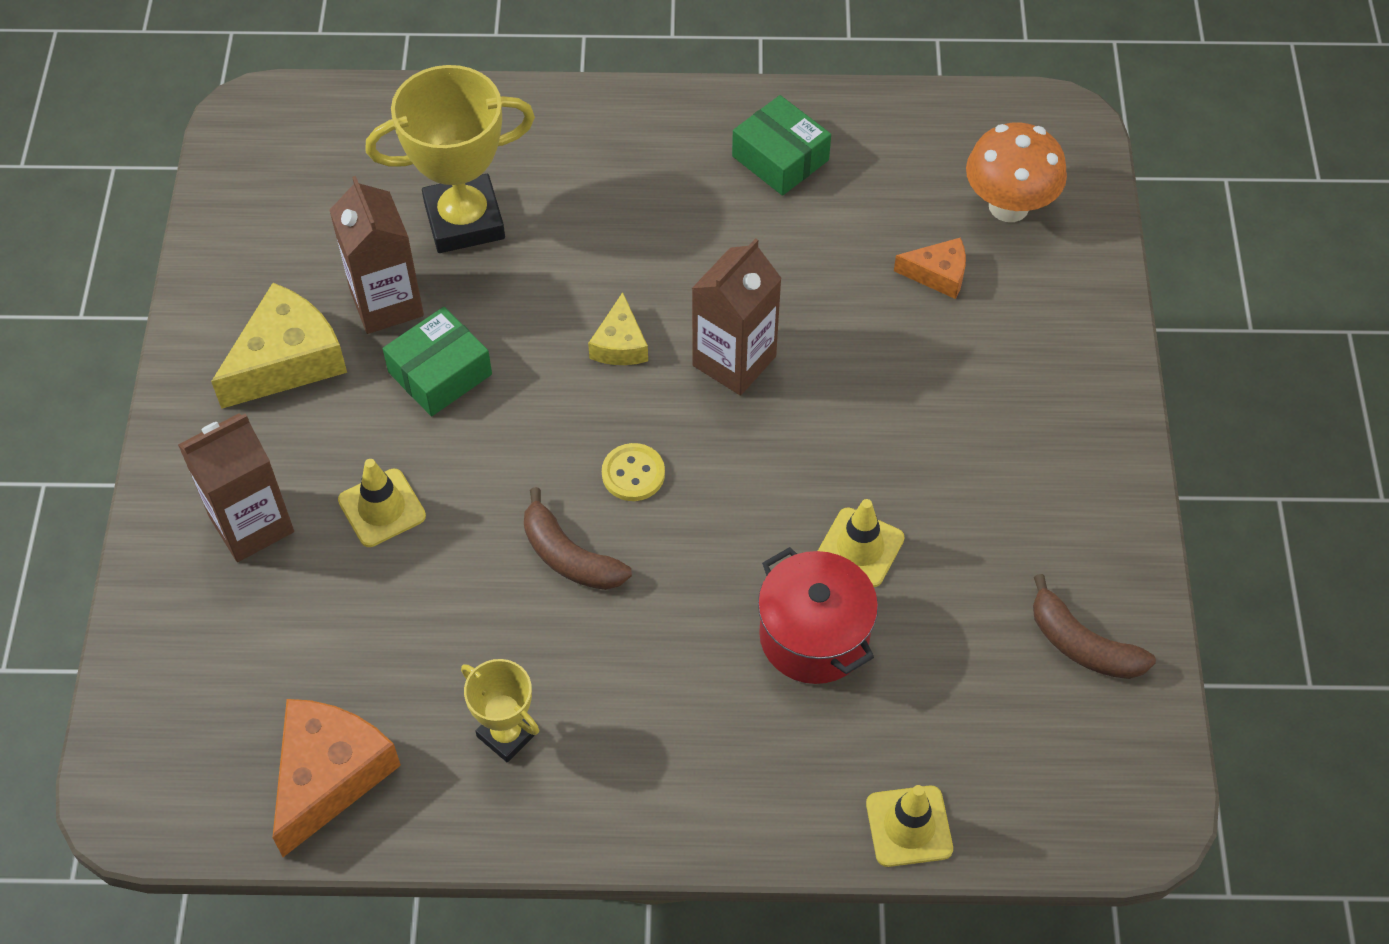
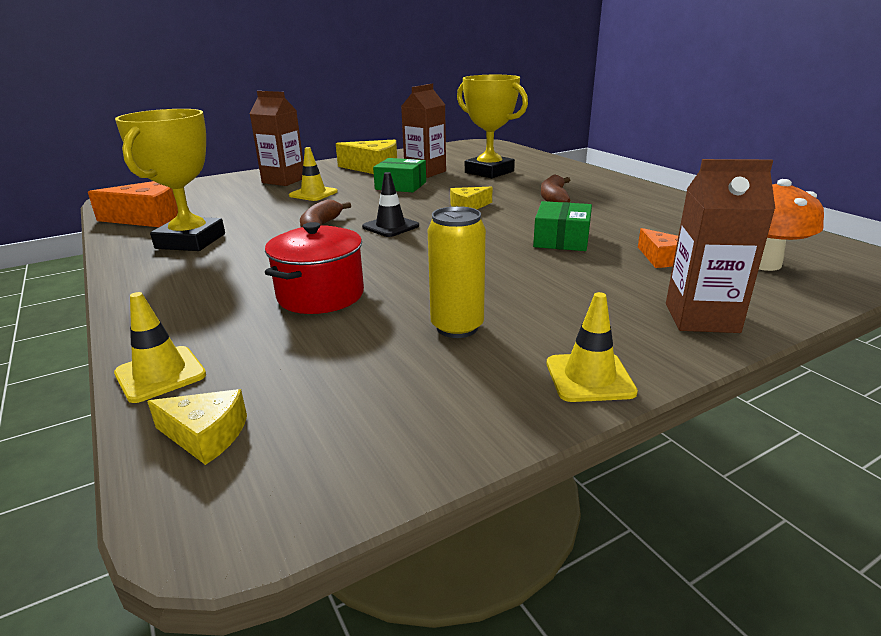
camera: 60 degrees right, 30 degrees down
(507, 734) = (191, 241): yellow trophy -> yellow trophy, size x1.86
(633, 474) = (390, 226): yellow button -> black traffic cone
(734, 361) = (499, 228): brown carton -> brown carton (701, 318)
(780, 158) = (649, 206): green box -> green box (561, 239)
(860, 547) = (409, 291): yellow traffic cone -> yellow traffic cone (589, 377)
(970, 547) = (457, 327): none -> yellow can
(1037, 805) = (206, 435): none -> yellow cheese
(1082, 645) = (413, 407): brown banana -> brown banana (553, 199)

